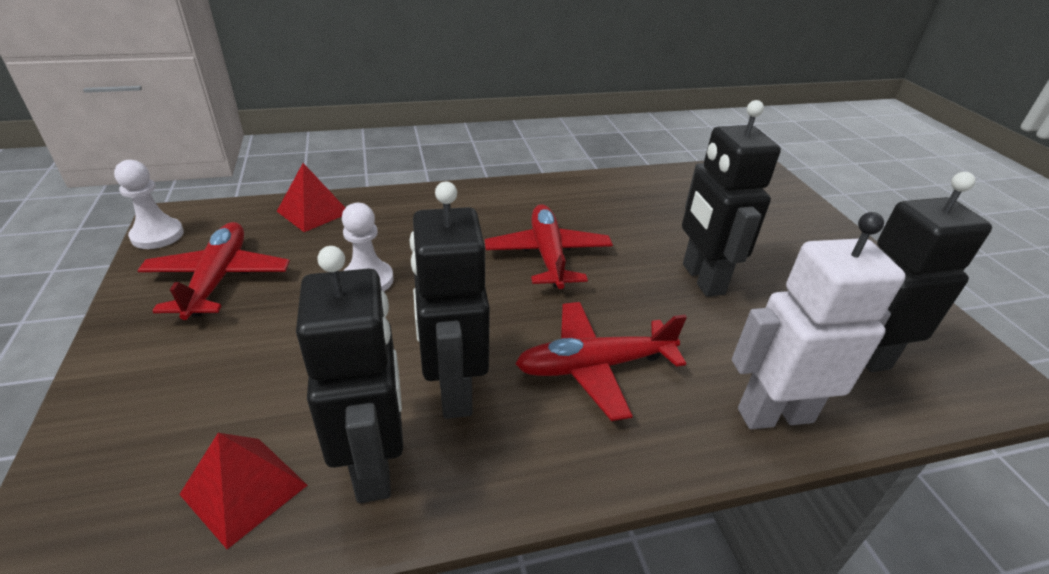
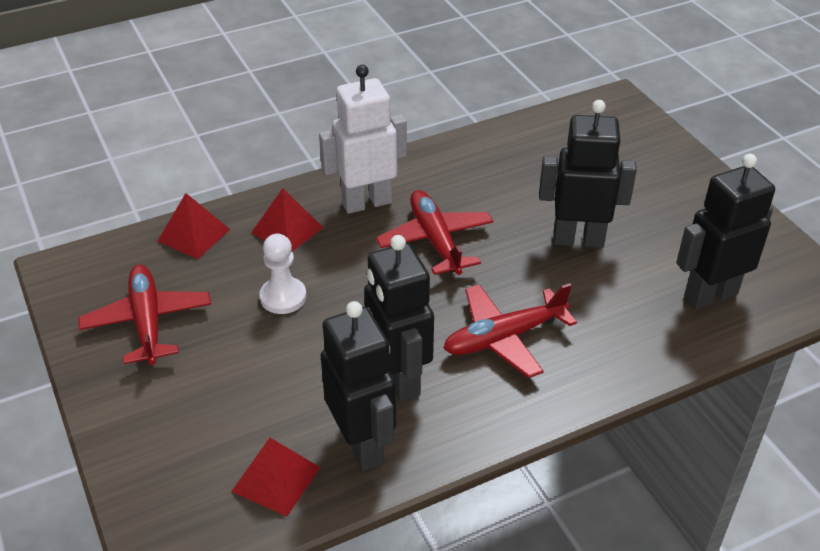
camera: 10 degrees left, 5 degrees up
(157, 235) = (59, 289): white pawn -> none
(403, 222) = (287, 230): none -> red pyramid
(702, 279) = (578, 239): black robot -> black robot turned 120 degrees clockwise
(774, 414) = (649, 349): white robot -> white robot (366, 202)

